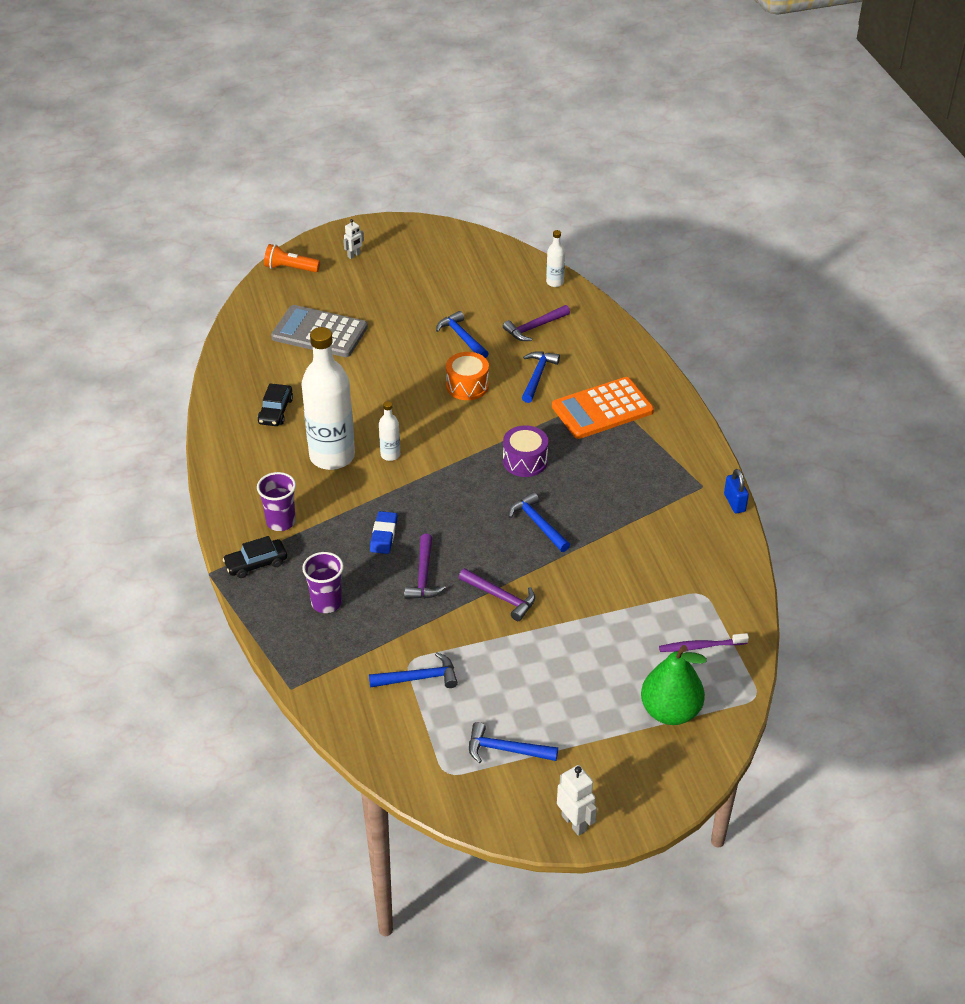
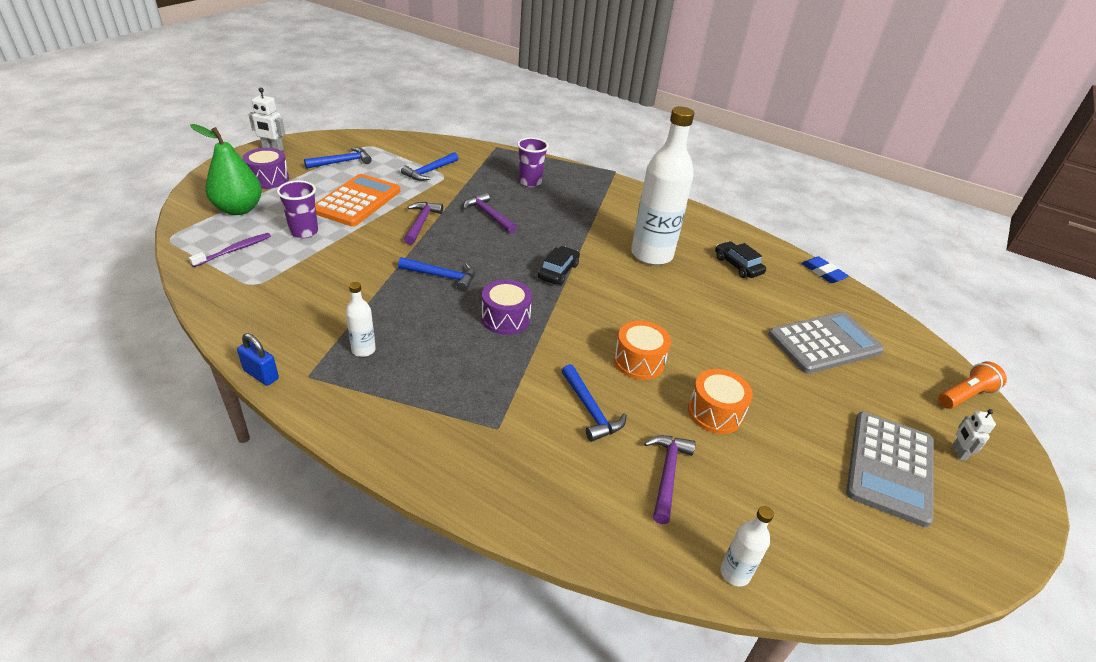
camera: 135 degrees right, 5 degrees down
(256, 563) = (598, 184): black car -> black car (558, 271)
(281, 522) = (619, 207): purple cup -> purple cup (304, 232)
(384, 535) = (545, 225): blue eraser -> blue eraser (823, 272)
(390, 455) = (615, 274): white bottle -> white bottle (363, 350)
(405, 270) = (889, 467): none -> grey calculator
(462, 337) = (715, 412): blue hammer -> orange drum
(500, 597) = (421, 223): purple hammer -> purple hammer turned 105 degrees clockwise
(602, 409) = (485, 408): orange calculator -> orange calculator (357, 201)
(612, 755) = (268, 179): none -> purple drum

